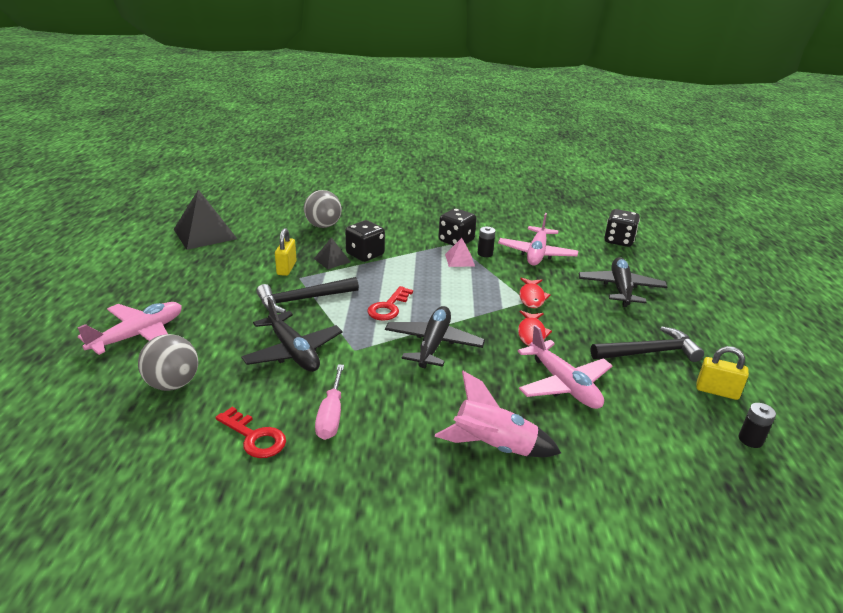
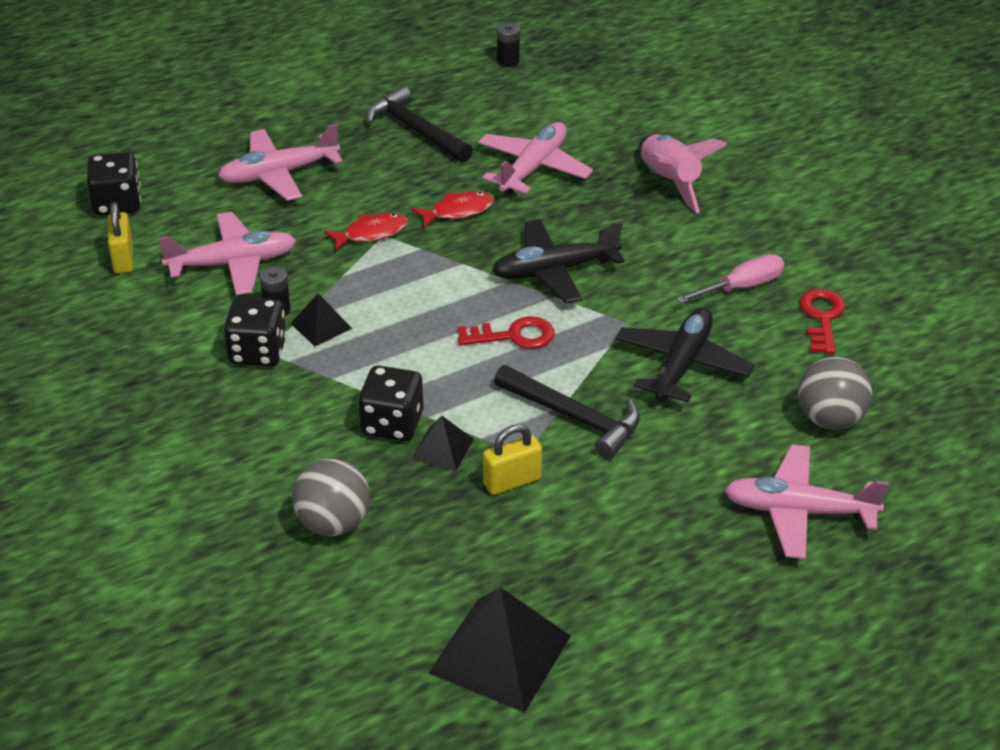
camera: 120 degrees left, 10 degrees up
(460, 260) = (321, 325): pink pyramid -> black pyramid
(620, 288) = (278, 174): black plane -> pink plane
(717, 391) = (448, 84): yellow padlock -> yellow padlock (123, 259)

